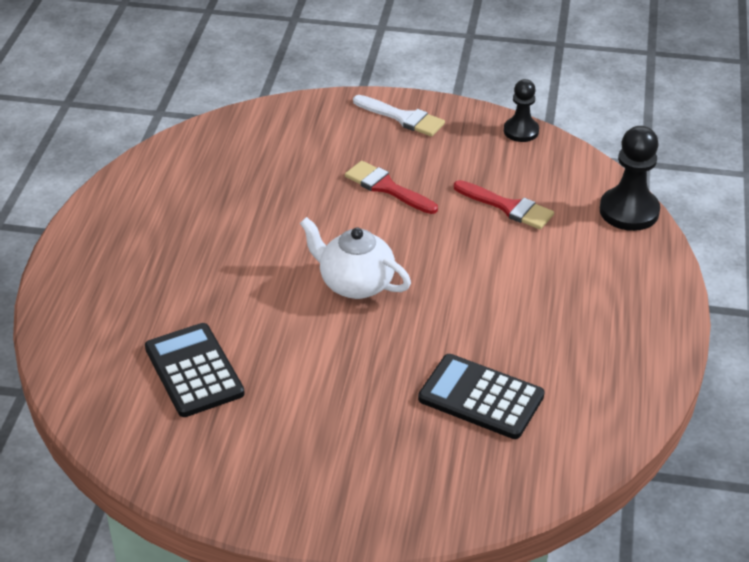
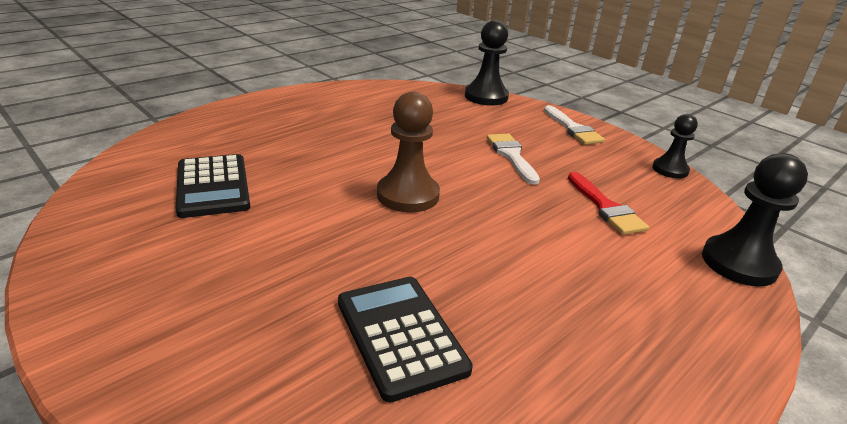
camera: 35 degrees right, 10 degrees down
(194, 371) = (213, 186): black calculator -> black calculator turned 150 degrees clockwise
(280, 112) = (486, 97): none -> black pawn
(355, 284) = (408, 195): white teapot -> brown pawn
(386, 187) = (511, 156): red brush -> white brush

